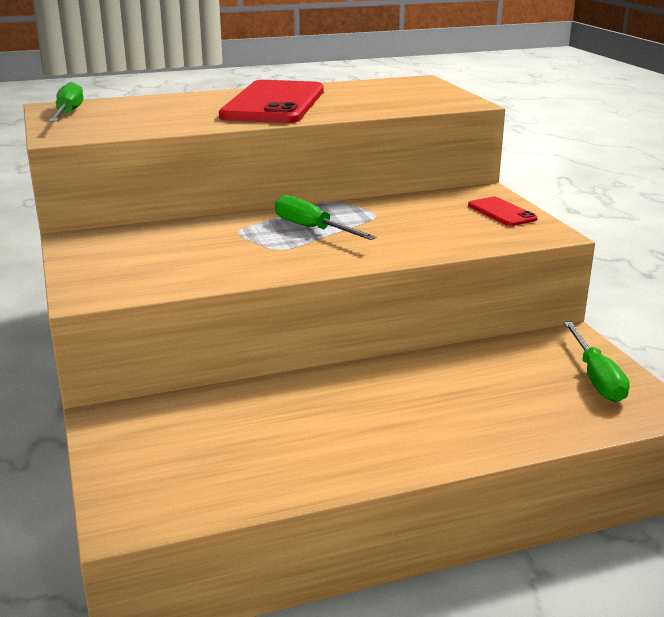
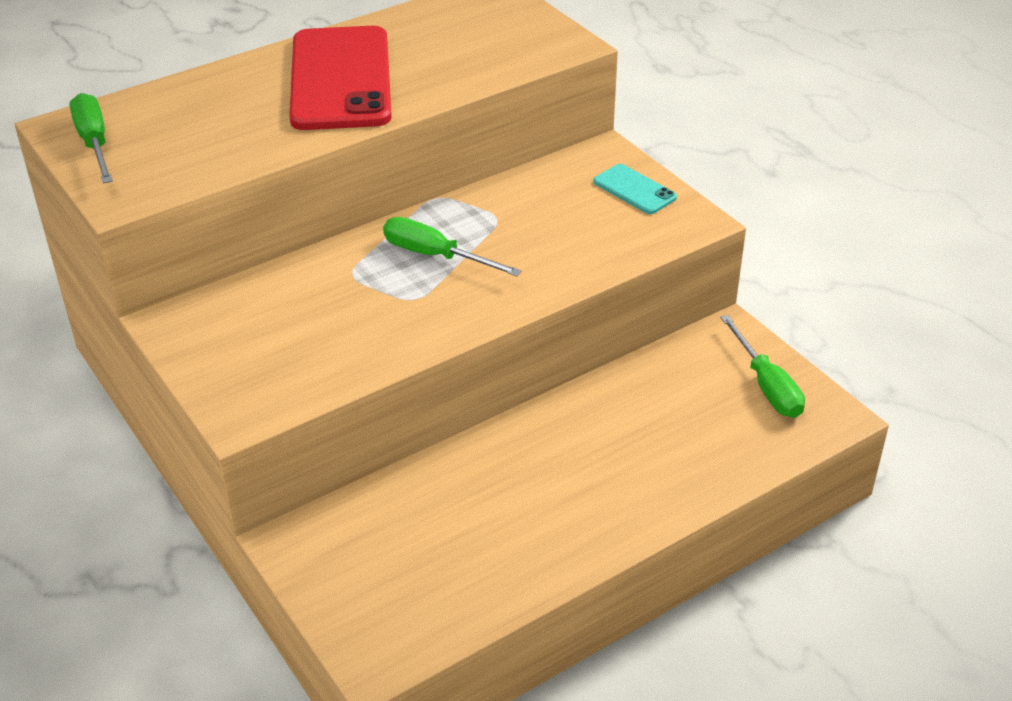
camera: 15 degrees left, 15 degrees up
(501, 212) = (634, 190): red phone -> turquoise phone

